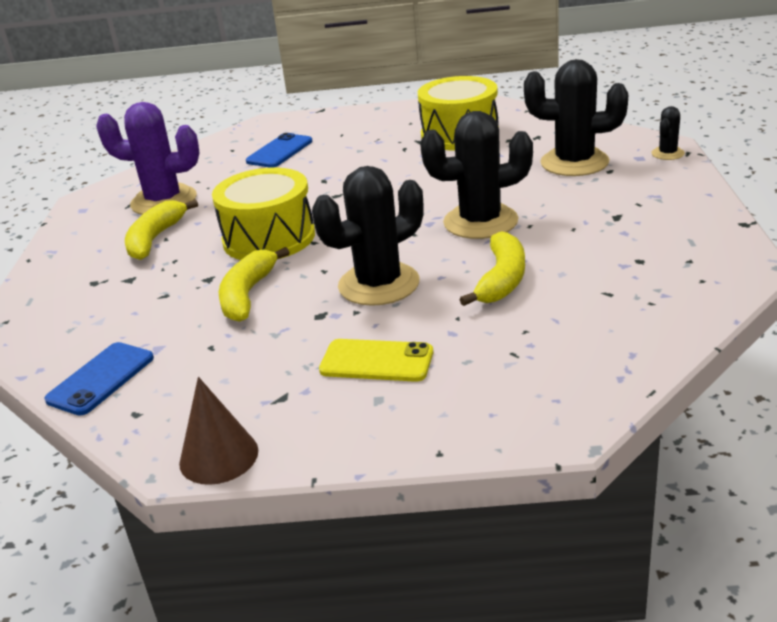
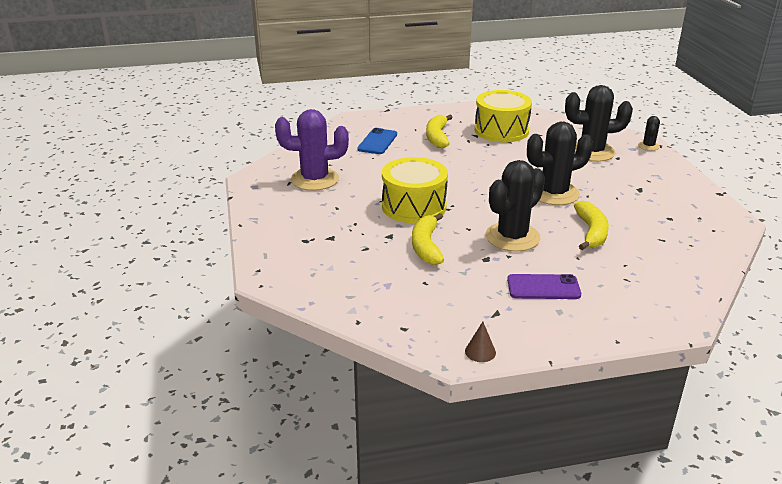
camera: 15 degrees left, 0 degrees up
(101, 379) = (362, 307): blue phone -> none
(155, 239) = (329, 208): yellow banana -> yellow banana (437, 137)
(219, 456) = (480, 352): brown cone -> brown cone, size x0.60
(376, 361) = (543, 287): yellow phone -> purple phone

